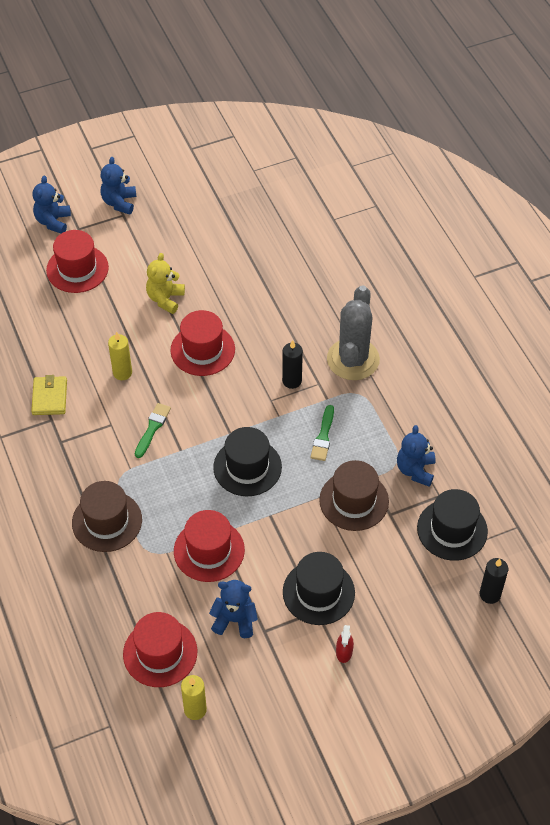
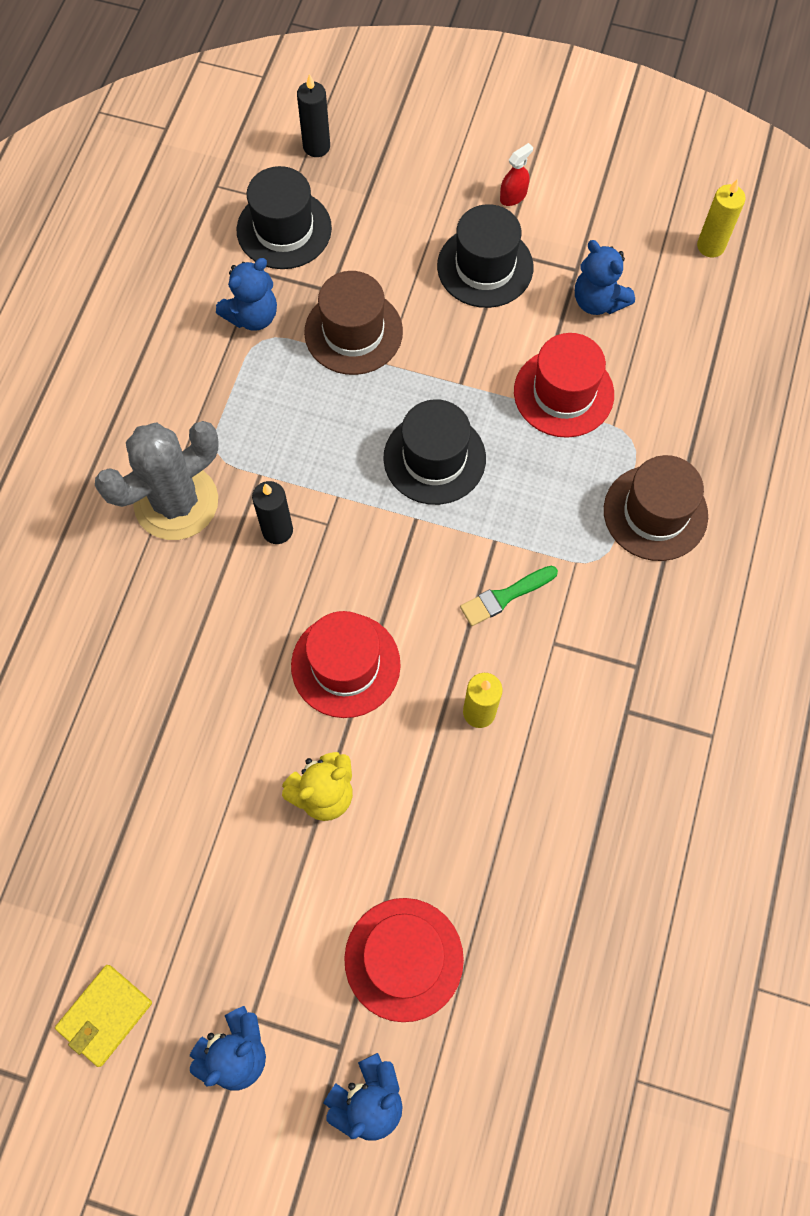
camera: 140 degrees left, 15 degrees up
(49, 397) = (605, 749): yellow wallet -> yellow wallet (105, 1015)
(160, 653) = (705, 323): red hat -> none
(323, 436) = (312, 430): green brush -> none

